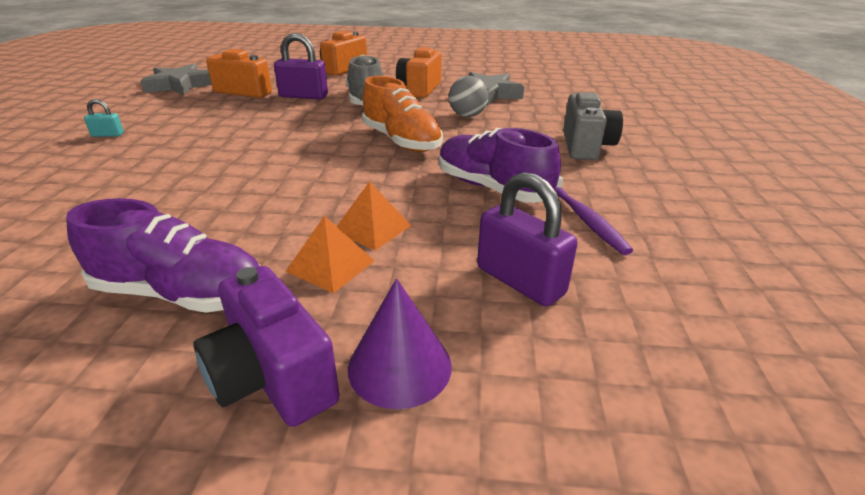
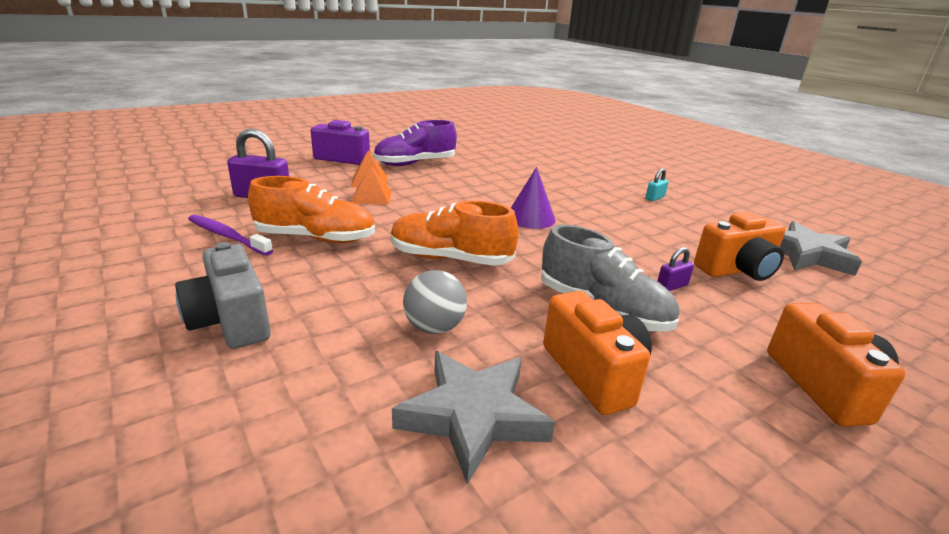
camera: 140 degrees right, 5 degrees down
(303, 96) = (672, 286): purple padlock -> purple padlock, size x0.50
(399, 366) = (300, 167): purple cone -> purple cone (530, 218)
(492, 188) = (316, 238): purple shoe -> orange shoe

